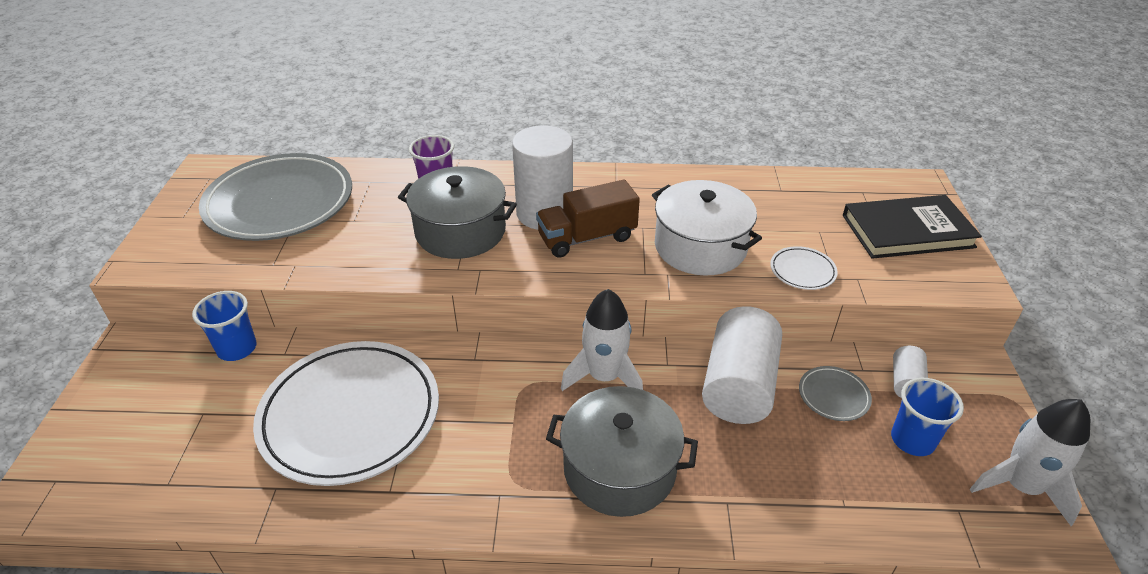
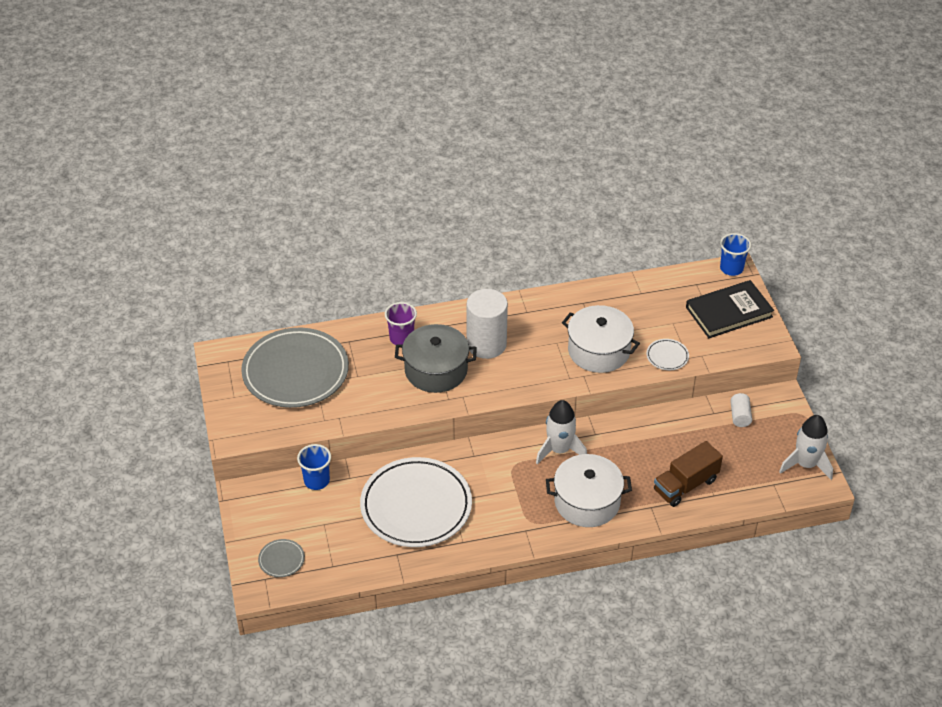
camera: 15 degrees left, 5 degrees up
(587, 238) = (523, 358): brown truck -> brown truck (685, 485)
(619, 468) = (587, 502): grey pot -> white pot
(738, 385) = (642, 439): white cylinder -> none
(833, 396) = (699, 433): grey plate -> grey plate (281, 560)
(912, 440) = (746, 451): blue cup -> blue cup (731, 268)

